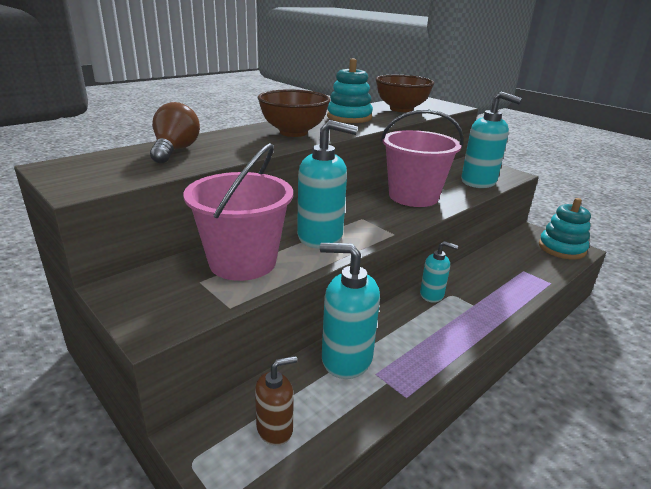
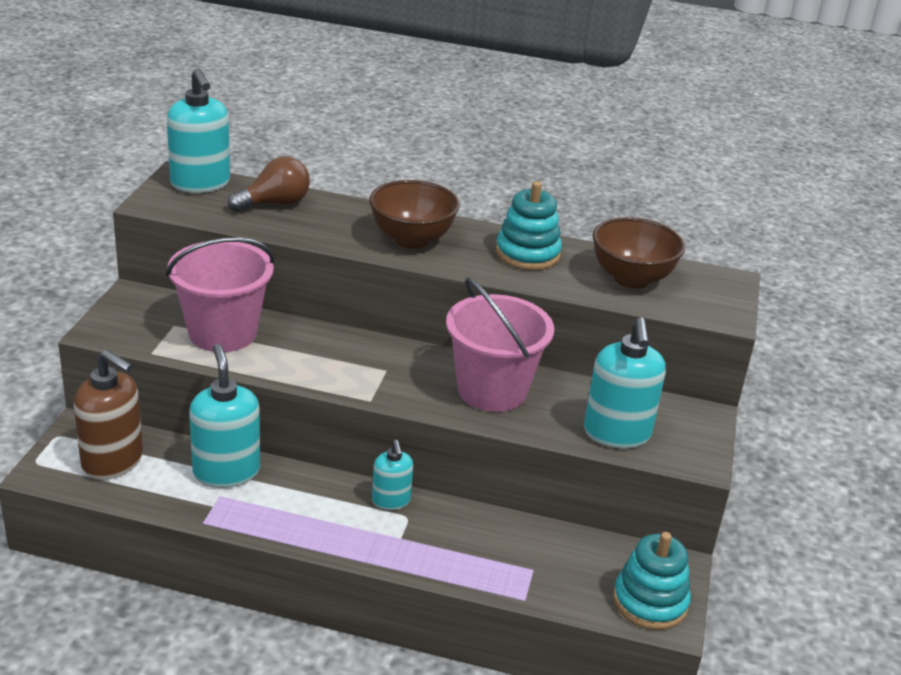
camera: 55 degrees right, 5 degrees up
(275, 429) = (113, 461): brown soap dispenser -> brown soap dispenser, size x1.73
(320, 237) = (314, 357): turquoise soap dispenser -> turquoise soap dispenser (200, 183)

